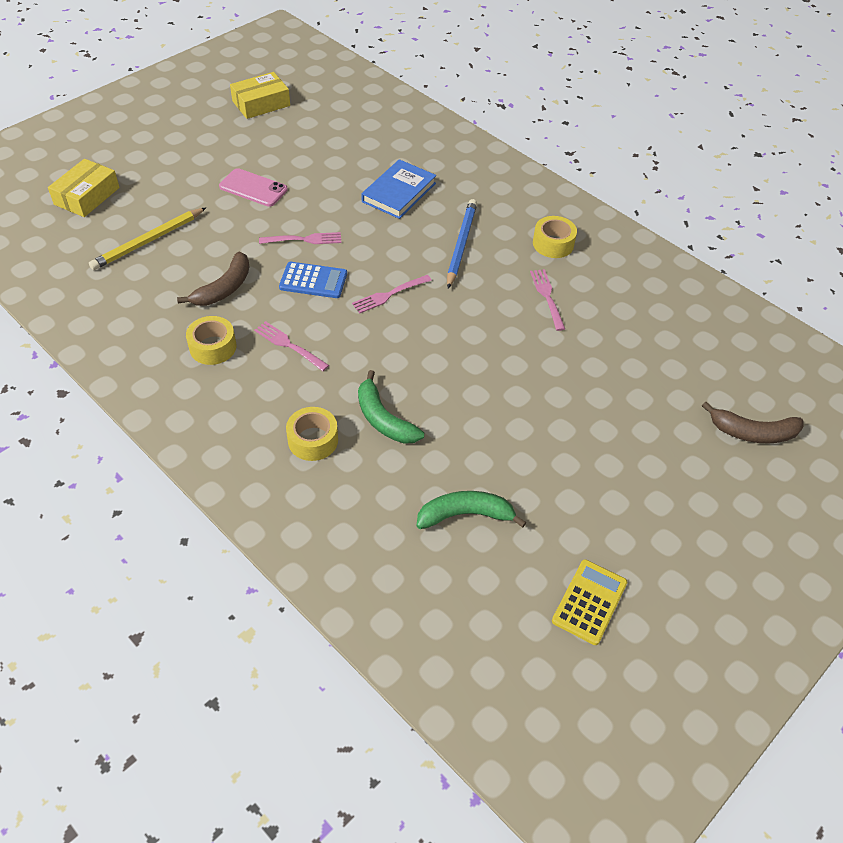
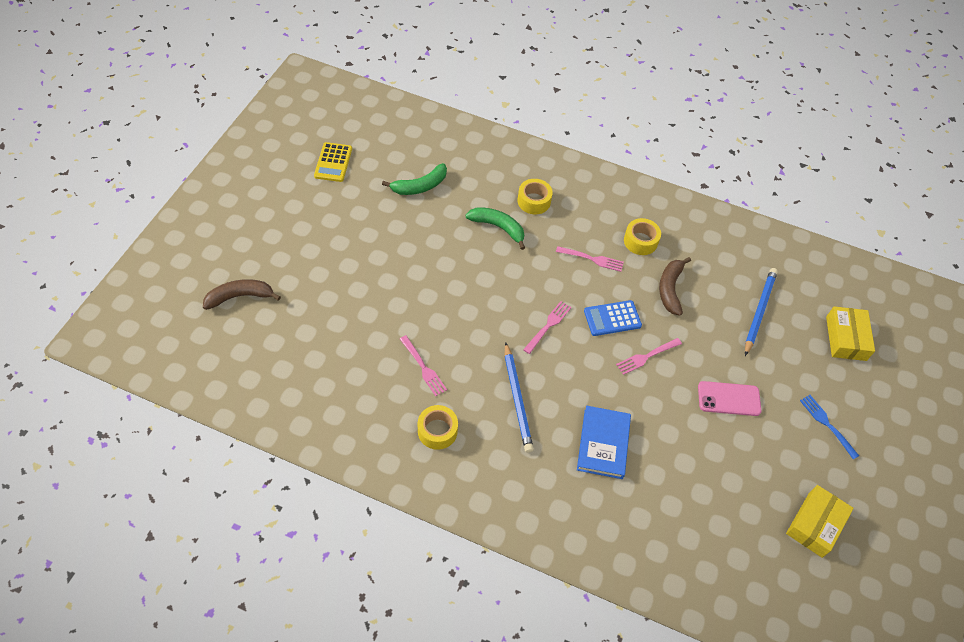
camera: 155 degrees right, 5 degrees up
(148, 241) = (759, 311): yellow pencil -> blue pencil
(182, 148) = (827, 425): none -> blue fork

